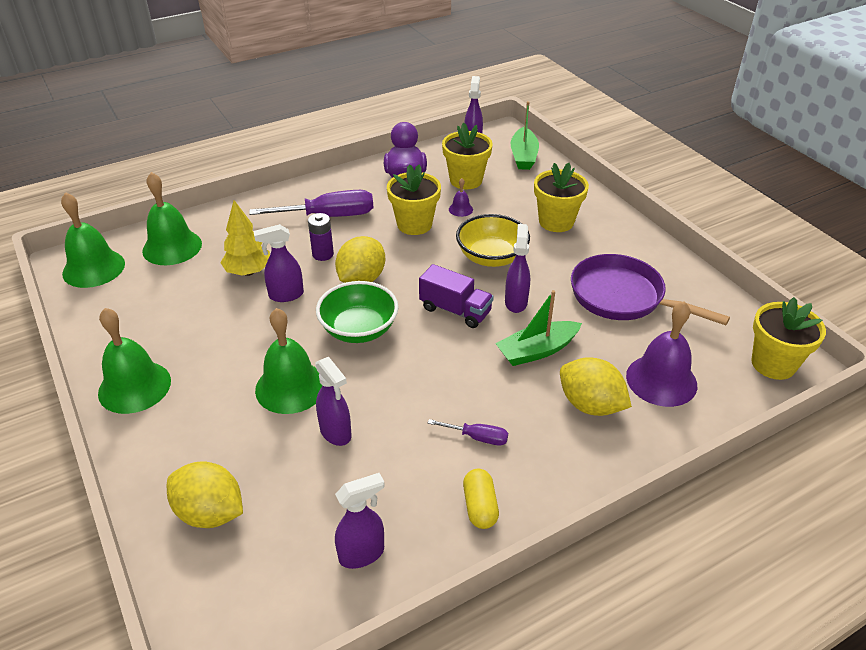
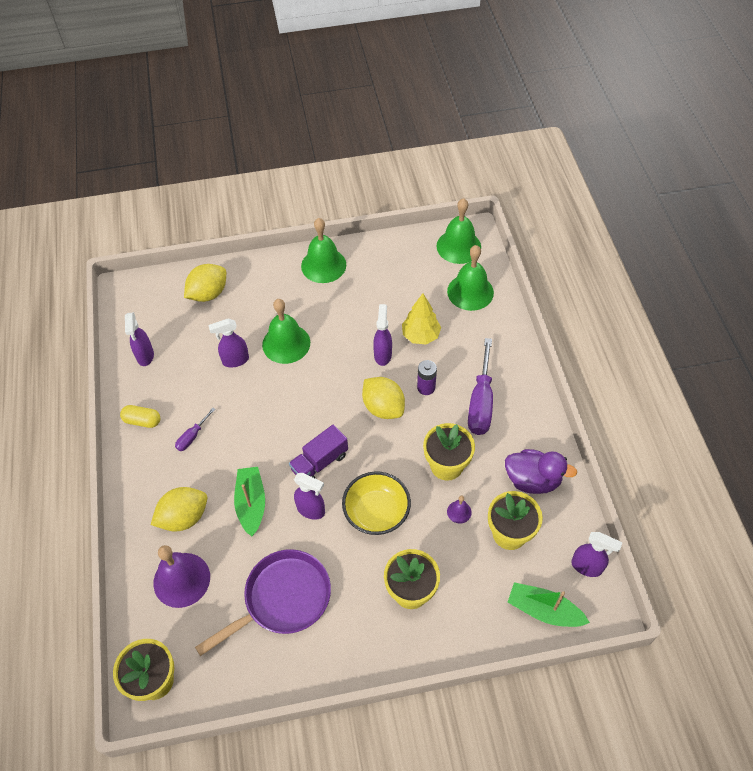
camera: 110 degrees right, 15 degrees up
(359, 329) = (325, 393): green bowl -> none

